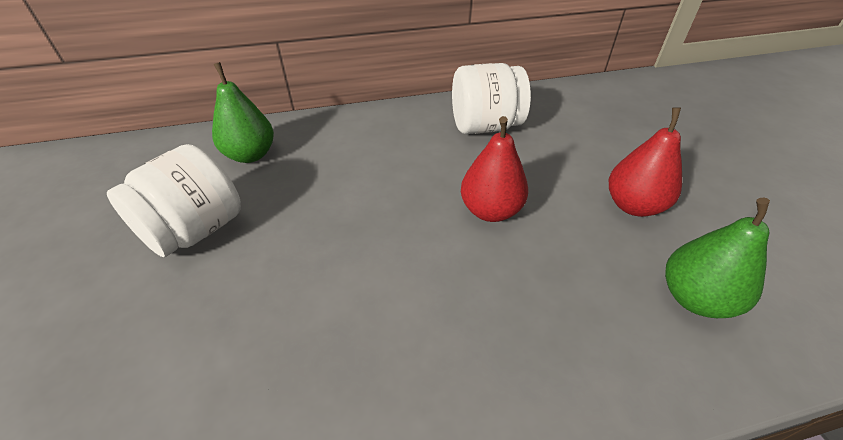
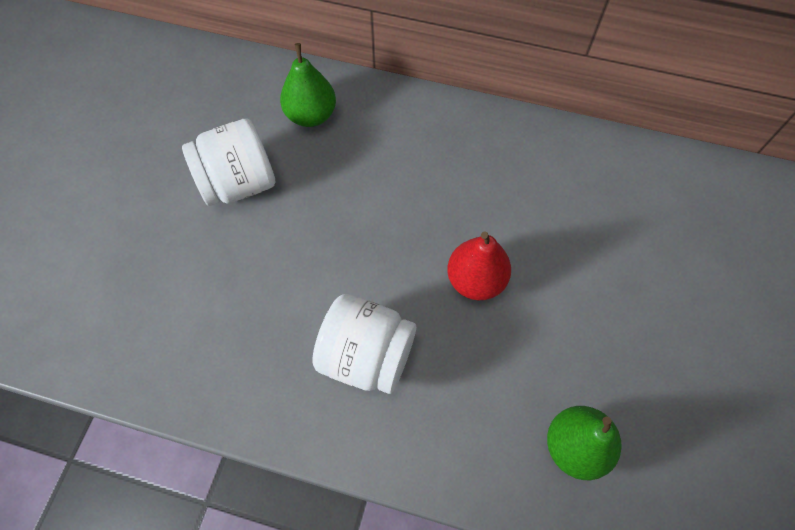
camera: 30 degrees right, 20 degrees up
(485, 127) = (545, 177): white jar -> white jar (366, 356)
(633, 206) = (609, 341): red pear -> none

